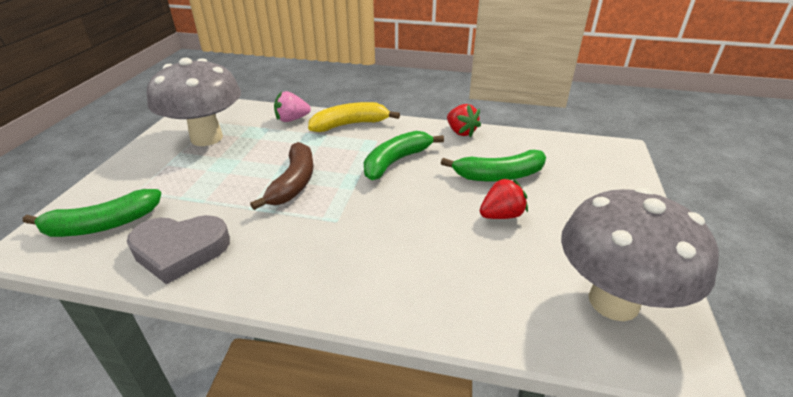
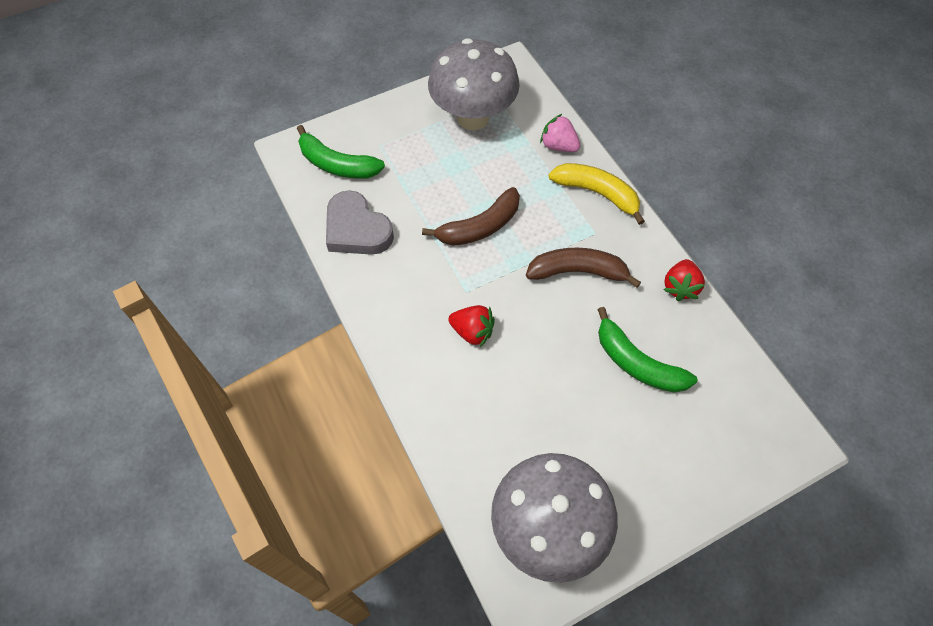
camera: 50 degrees right, 25 degrees up
(396, 161) = (578, 272): green banana -> brown banana
(501, 215) = (580, 398): red strawberry -> red strawberry (472, 331)

